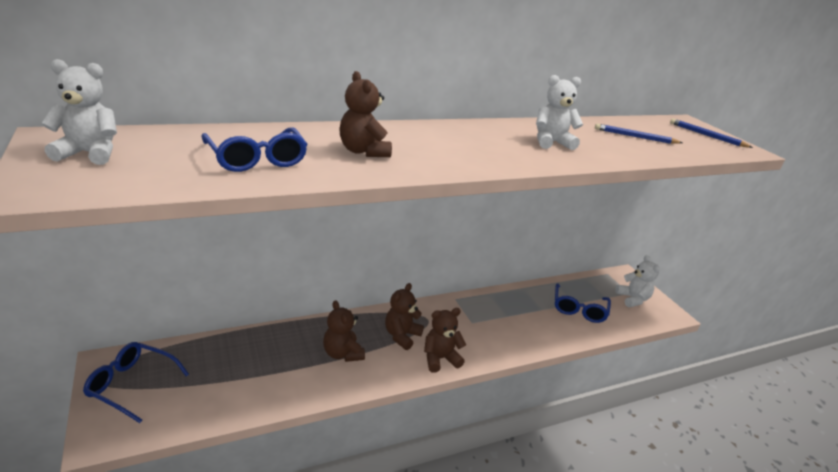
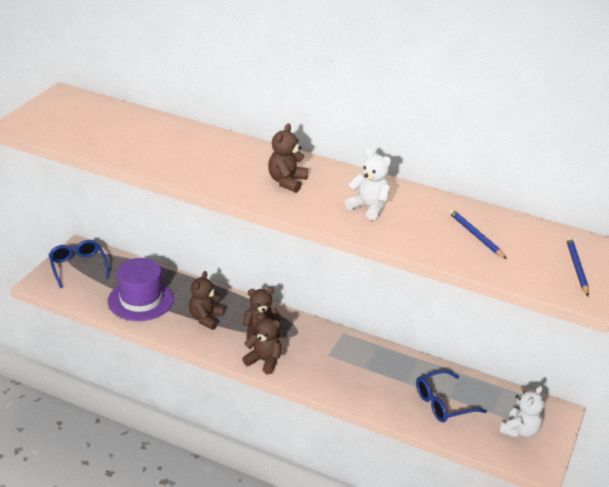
camera: 50 degrees right, 5 degrees up
(89, 153) = (64, 111): white teddy bear -> none
(256, 376) = (140, 300): none -> purple hat
(257, 159) = (135, 143): blue glasses -> none
(363, 151) = (205, 161): brown teddy bear -> brown teddy bear (287, 182)

